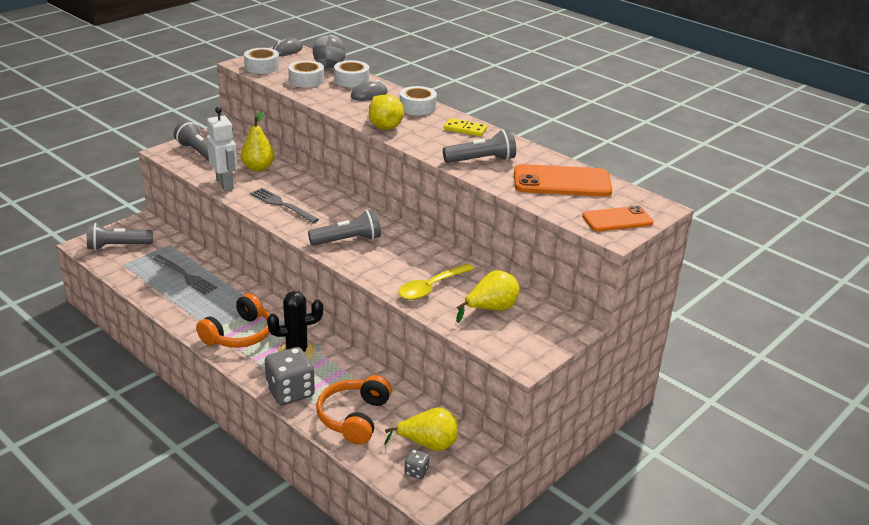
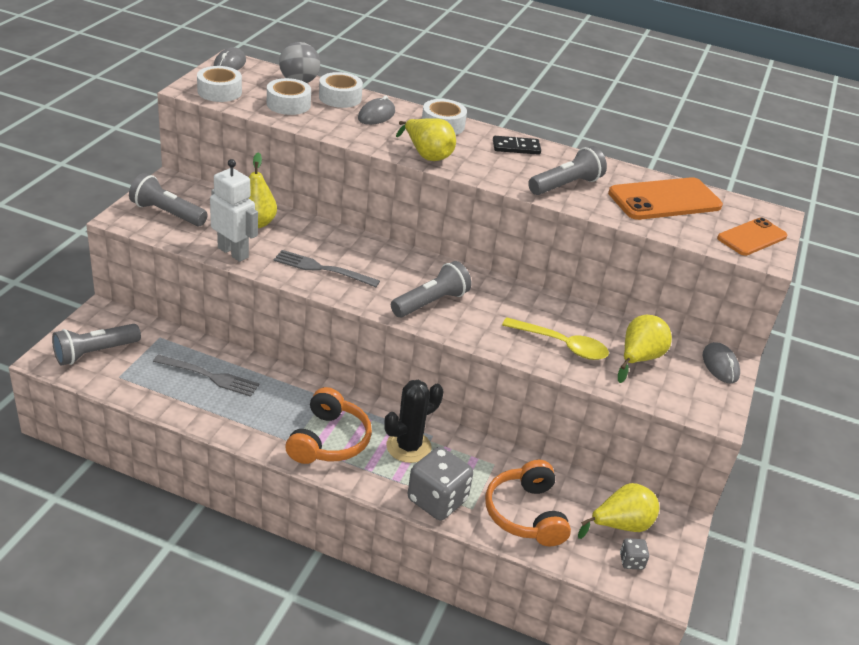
camera: 25 degrees left, 5 degrees up
(431, 288) = (562, 345): yellow spoon -> yellow spoon turned 90 degrees counterclockwise
(465, 129) = (516, 147): yellow domino -> black domino
(562, 328) = (720, 365): none -> grey mouse

